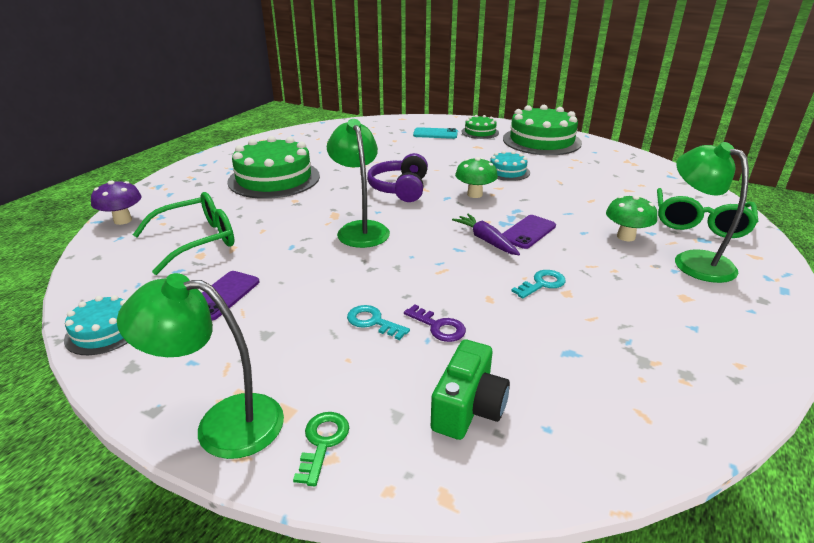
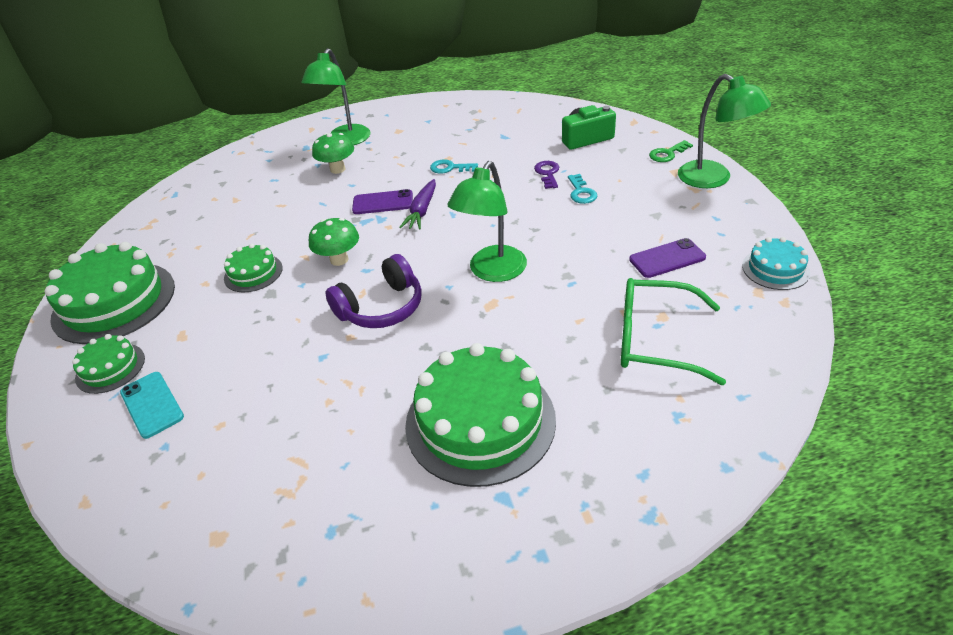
camera: 130 degrees left, 10 degrees up
(123, 220) = (730, 435): purple mushroom -> none
(507, 171) = (253, 273): turquoise cake -> green cake
(699, 223) = (277, 155): green glasses -> none

